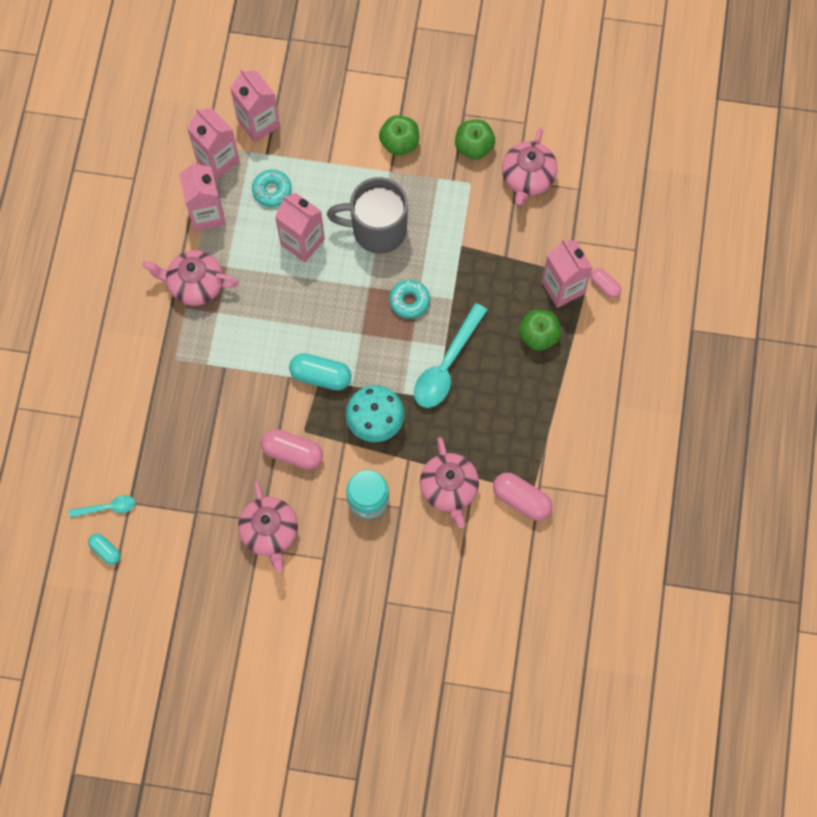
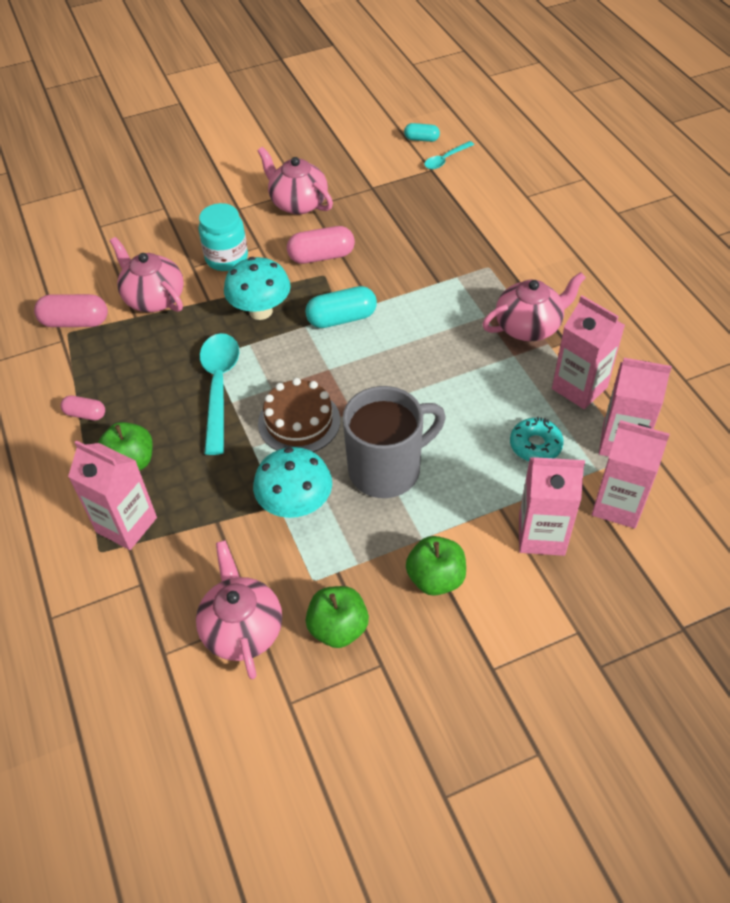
camera: 150 degrees right, 20 degrees down
(302, 242) = (458, 415): pink carton -> pink carton (541, 535)
(409, 301) = (299, 422): turquoise donut -> brown cake
(450, 238) = (296, 505): none -> turquoise mushroom
(604, 286) = (73, 554): pink capsule -> pink capsule (85, 414)

